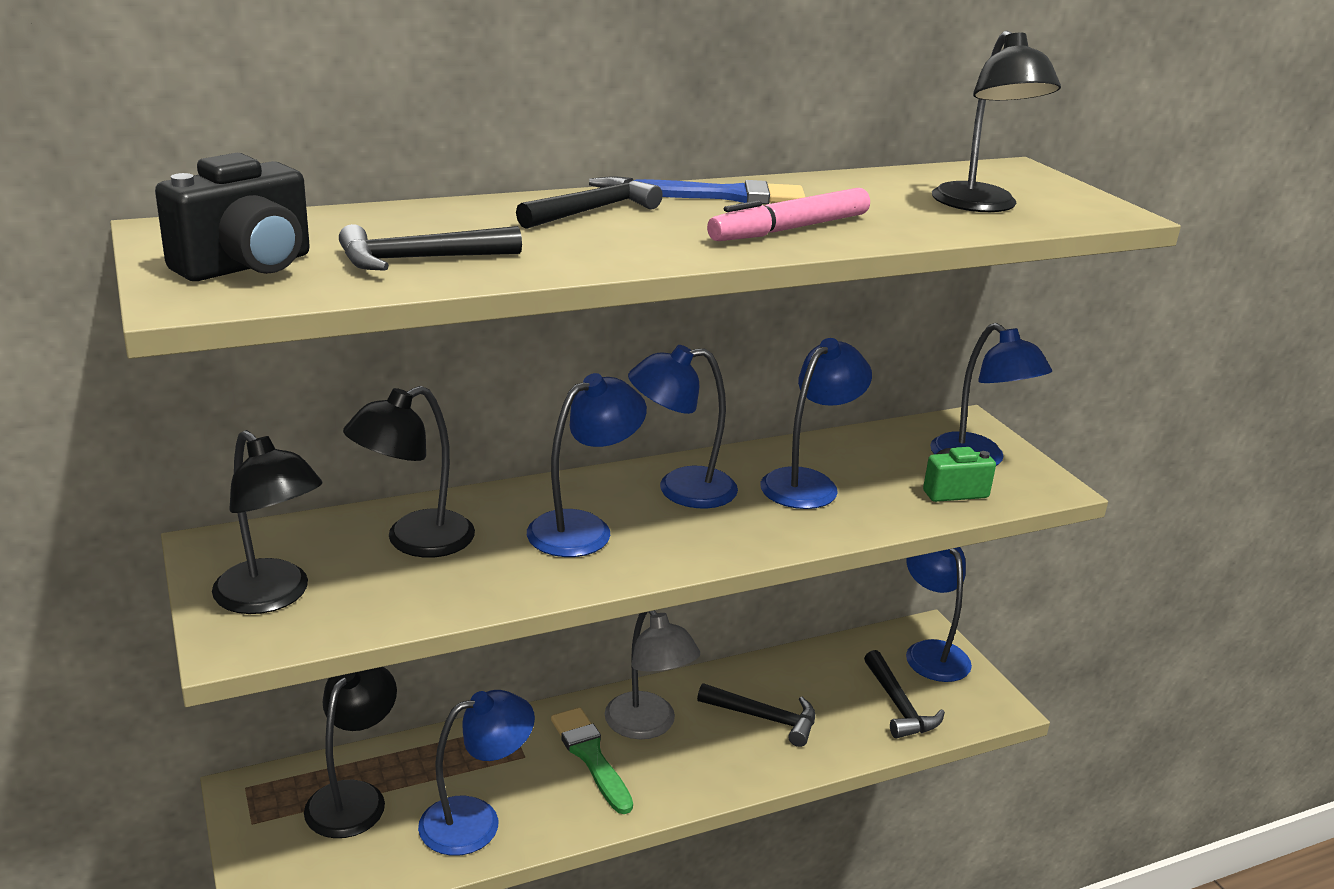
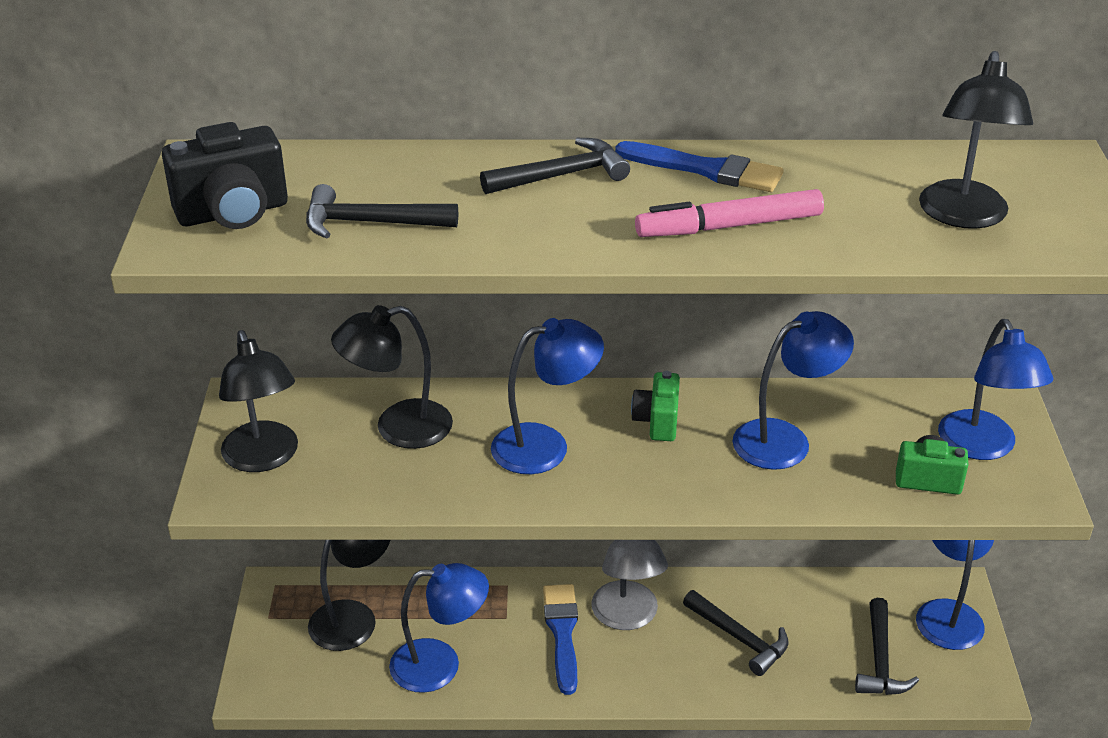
camera: 25 degrees right, 10 degrees up
(590, 756) = (562, 633): green brush -> blue brush
(680, 489) = (657, 421): blue lamp -> green camera

